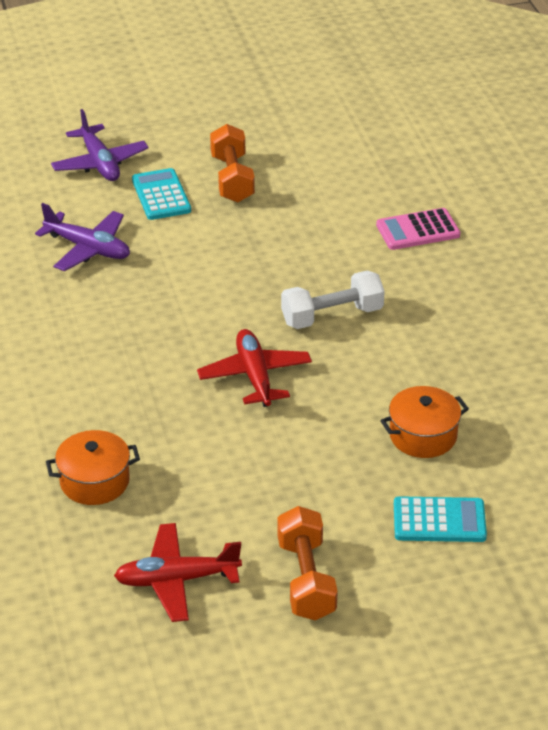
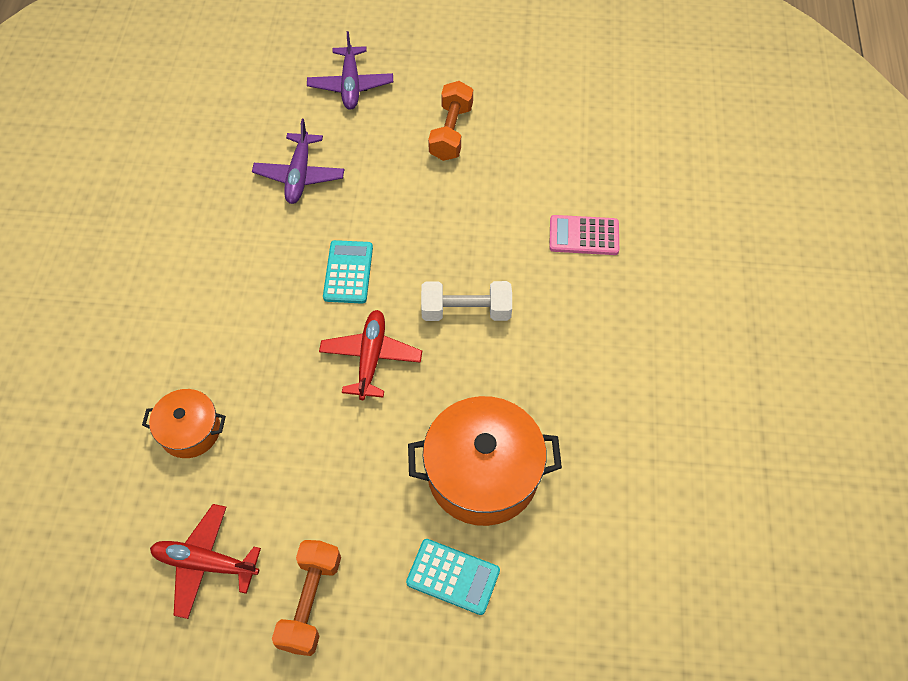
camera: 20 degrees right, 20 degrees up
(88, 248) = (299, 175): purple plane -> purple plane turned 45 degrees clockwise
(161, 195) = (384, 134): turquoise calculator -> turquoise calculator (348, 272)
(423, 435) = (482, 473): orange pot -> orange pot, size x1.79

